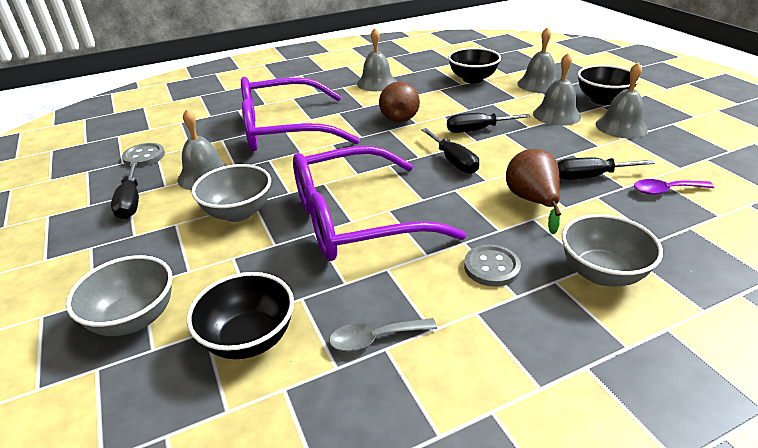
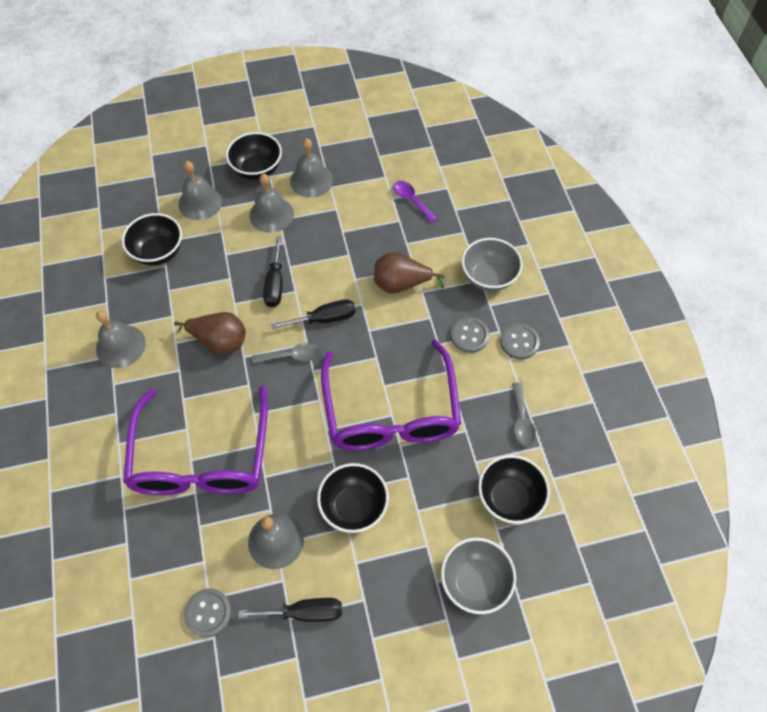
camera: 80 degrees left, 25 degrees up
(238, 213) = (354, 506): grey bowl -> black bowl
(400, 151) = (291, 356): none -> grey spoon
(509, 320) = (519, 342): none -> grey button
(590, 177) = (380, 235): black screwdriver -> none
(665, 190) = (411, 200): purple spoon -> purple spoon turned 135 degrees clockwise

